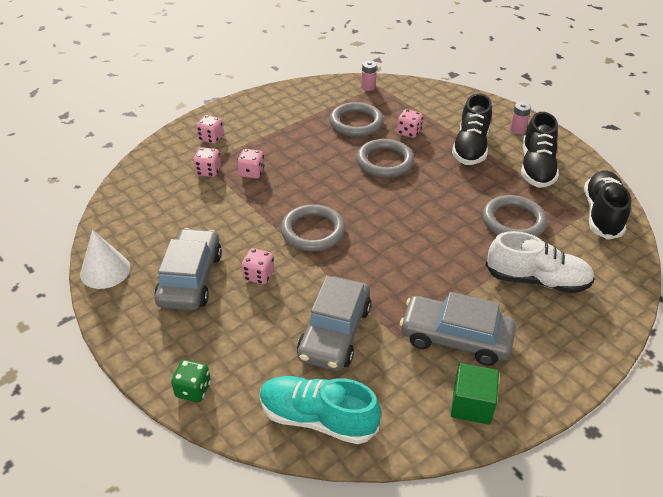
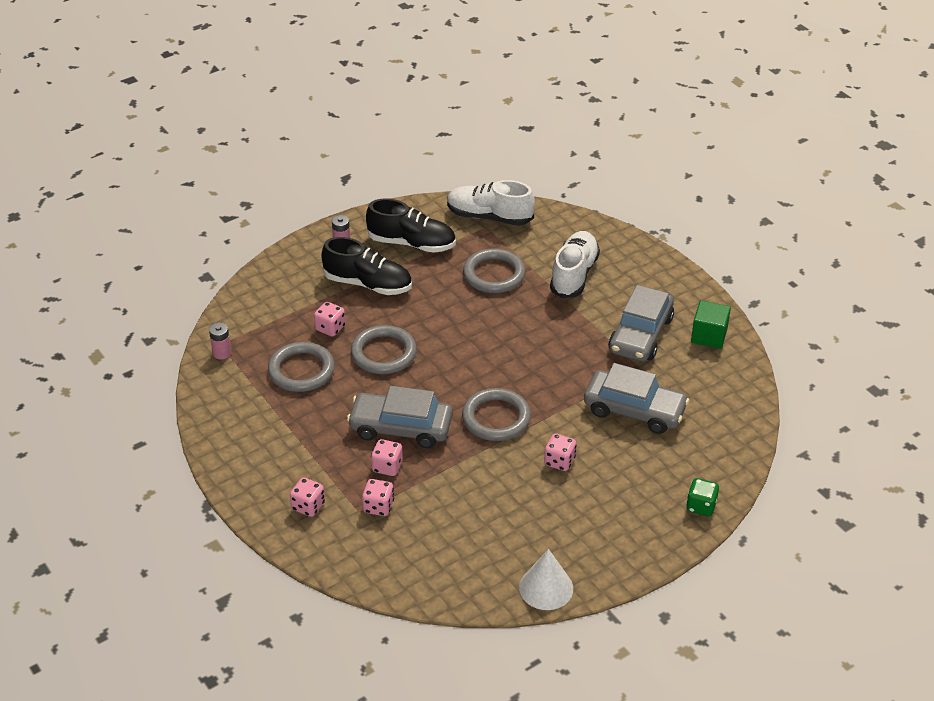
camera: 85 degrees left, 0 degrees up
(190, 278) = (561, 515): grey car -> grey car (401, 428)
(317, 418) = (726, 426): turquoise shoe -> none
(602, 214) = (489, 217): black shoe -> white shoe

